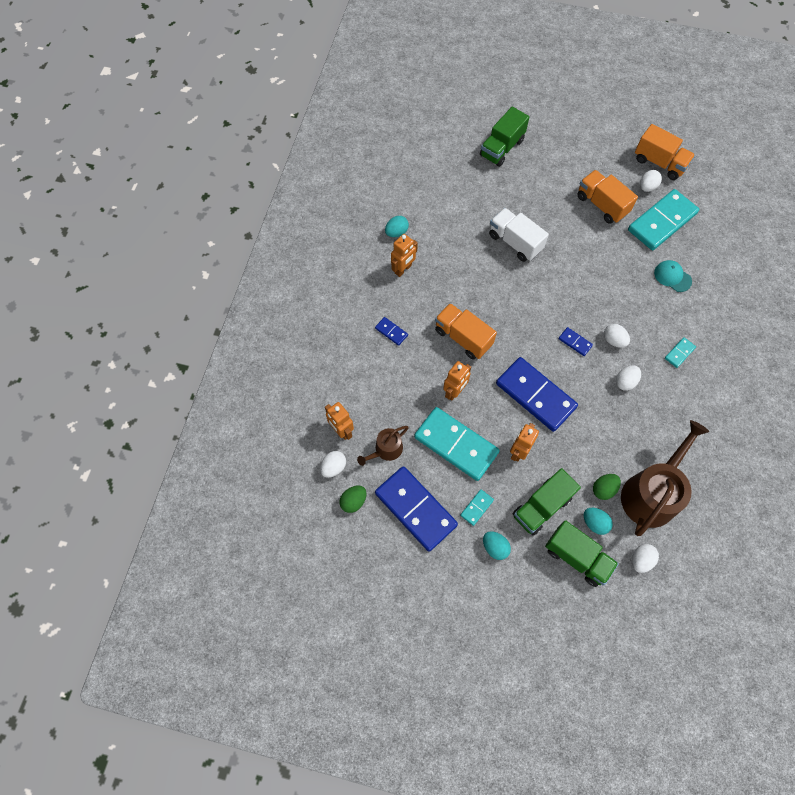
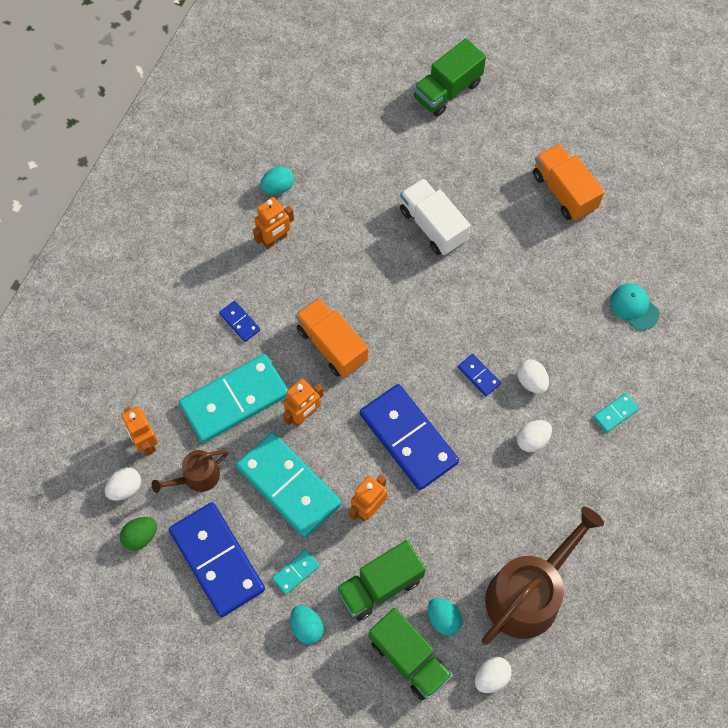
camera: 10 degrees right, 0 degrees up
(603, 489) = (466, 577): green egg -> none
(647, 187) = (633, 176): white egg -> none
(659, 163) = (659, 144): orange truck -> none
(661, 222) = (640, 228): turquoise domino -> turquoise domino (234, 399)

